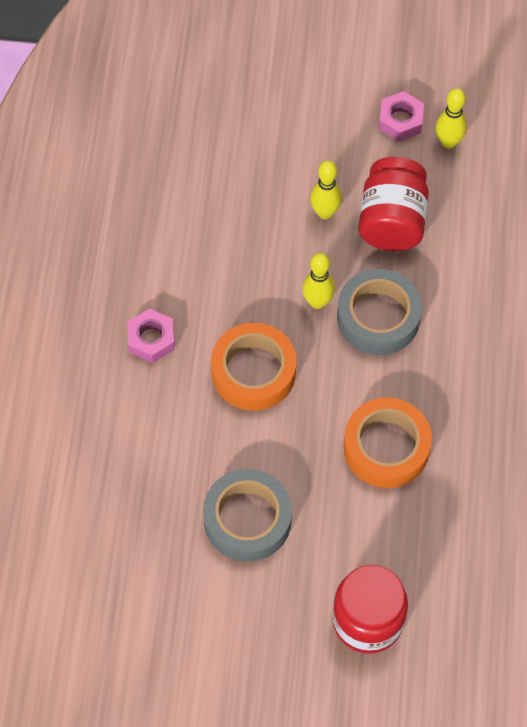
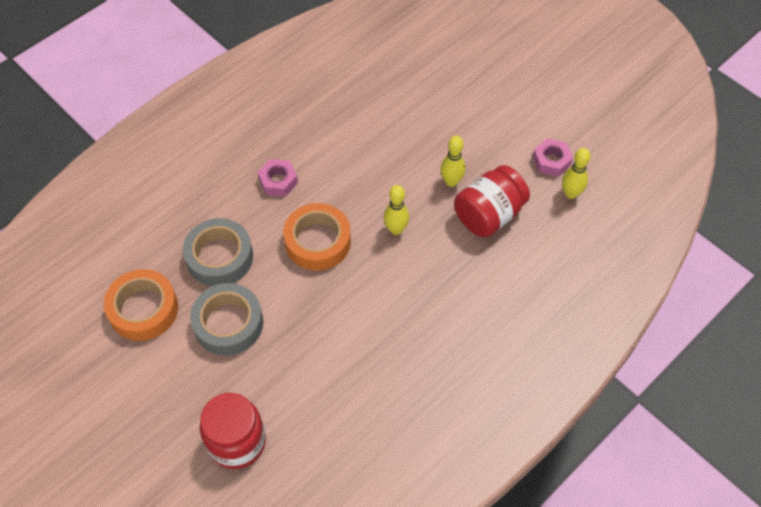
camera: 40 degrees right, 5 degrees down
(378, 317) = (424, 265): grey tape -> grey tape (219, 257)
(386, 447) = (353, 346): orange tape -> orange tape (143, 309)

